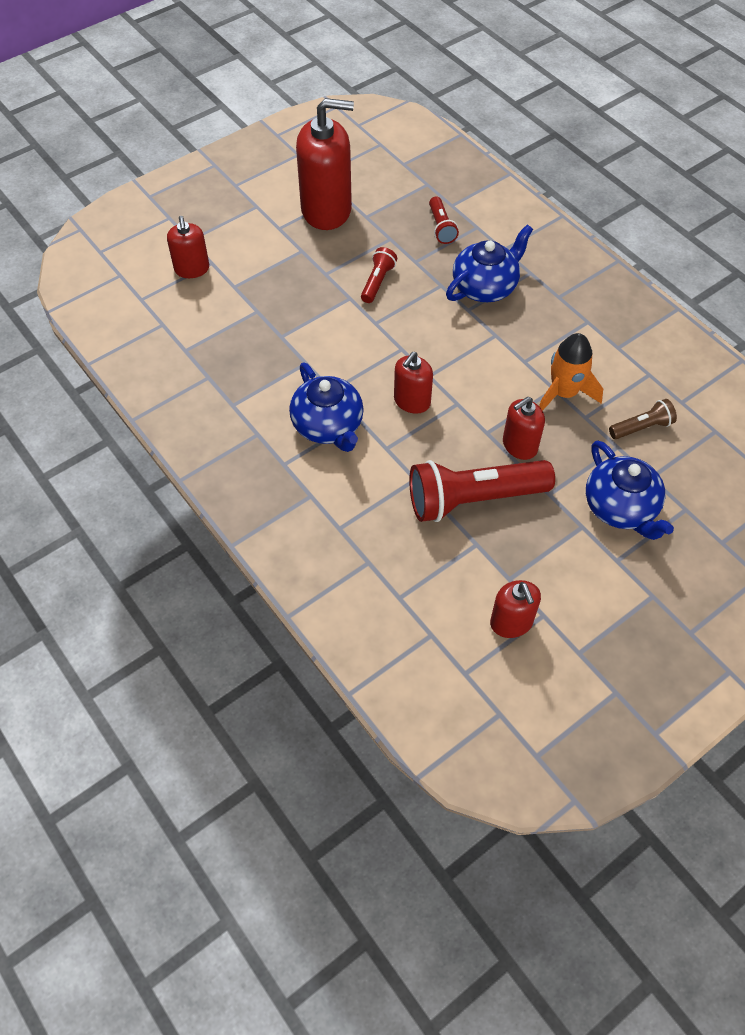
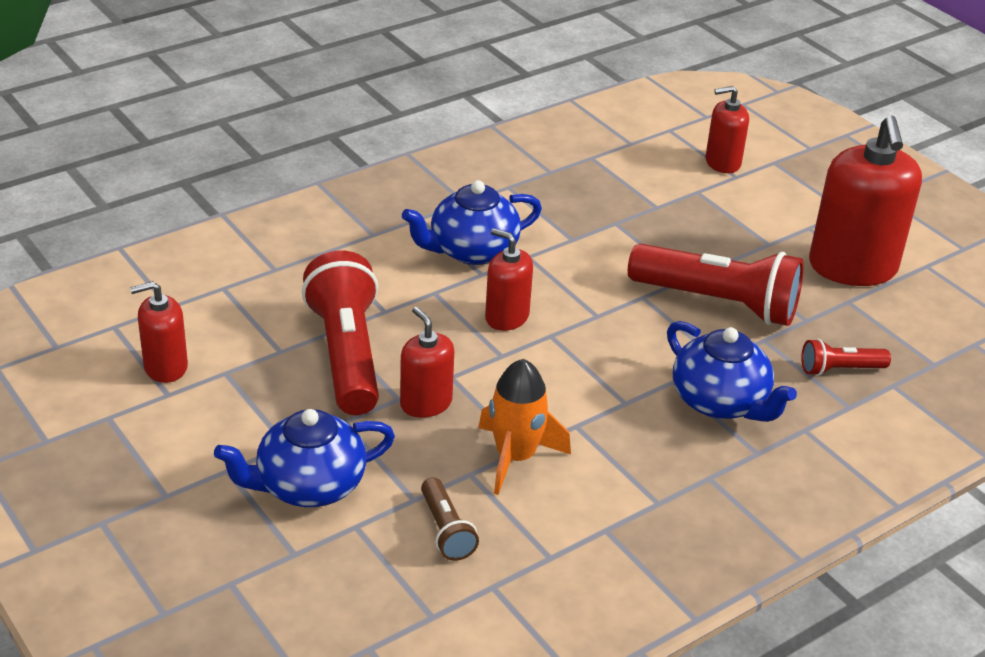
camera: 90 degrees right, 20 degrees down
(377, 282) = (718, 303): red flashlight -> red flashlight, size x2.07

